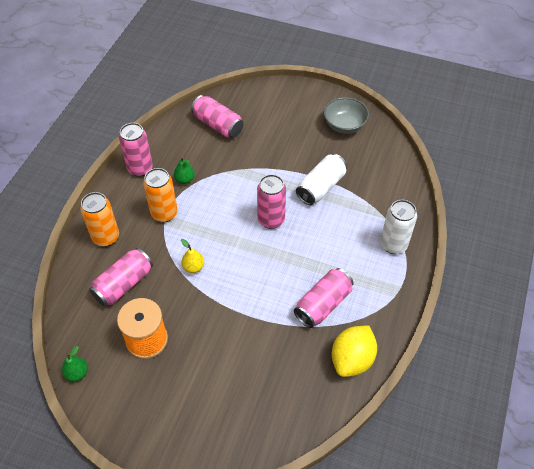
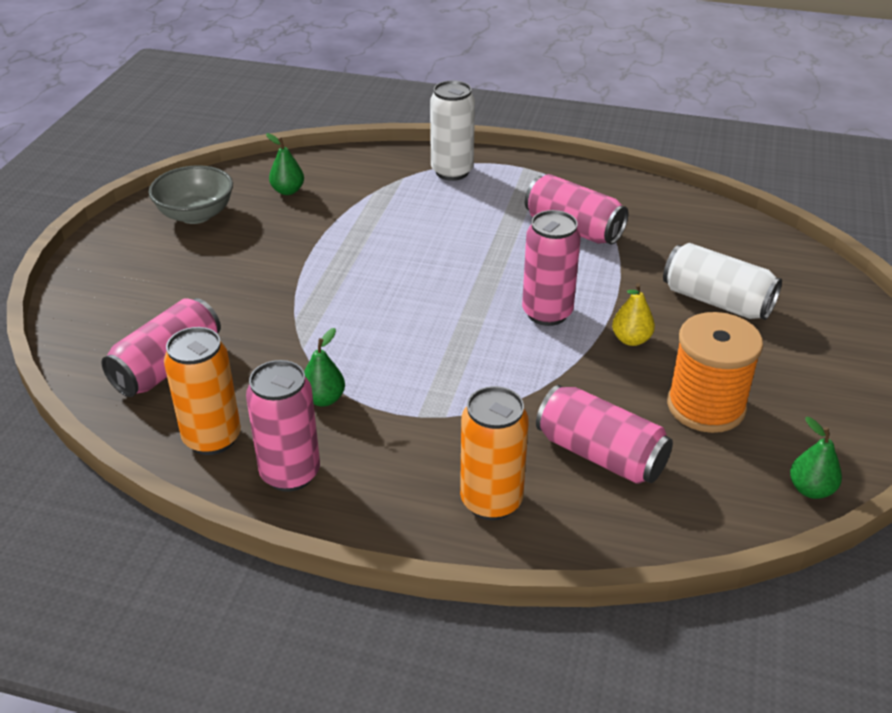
camera: 95 degrees left, 15 degrees down
(164, 213) = (416, 419): orange can -> orange can (212, 438)
(193, 267) = (538, 365): yellow pear -> yellow pear (631, 339)
(271, 220) = (418, 284): pink can -> pink can (547, 313)
(321, 187) = (341, 235): white can -> white can (716, 301)
(352, 359) = (654, 204): yellow lemon -> none
(369, 163) = (288, 191): none -> green pear

